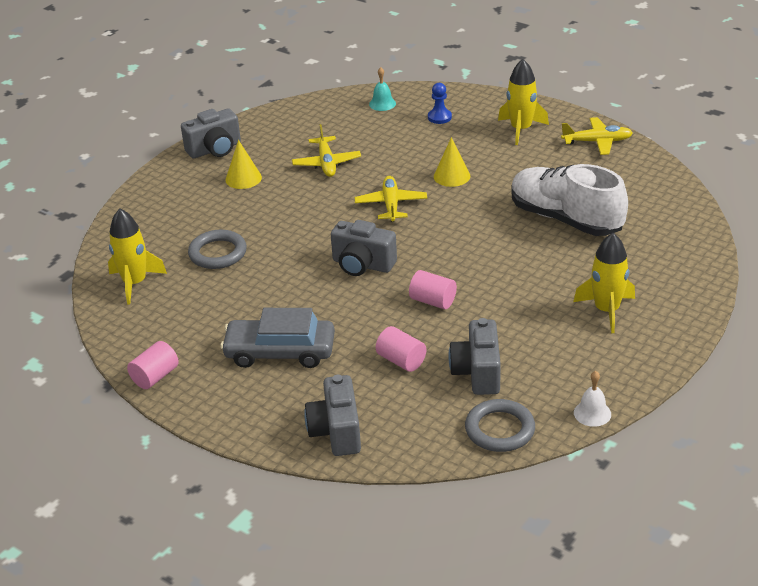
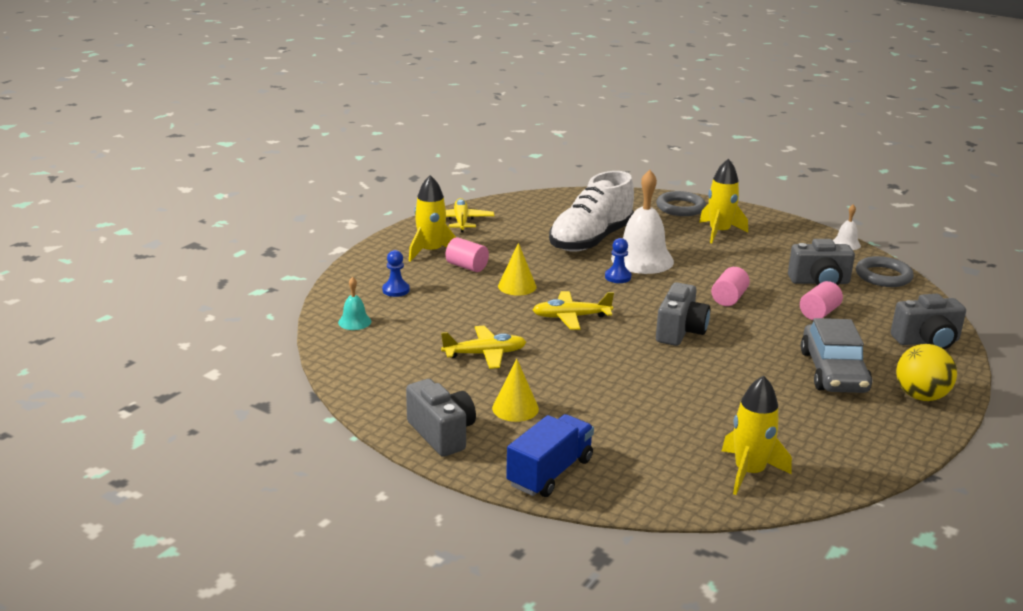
camera: 95 degrees left, 10 degrees down
(155, 376) = (906, 442): pink cylinder -> pink cylinder (467, 266)
(158, 194) = (550, 472): none -> blue truck
(218, 253) = (676, 417): grey ring -> grey ring (680, 207)
(228, 402) = (921, 396): none -> yellow ball
(477, 233) = (618, 277): none -> blue pawn
(521, 250) = (642, 259): none -> white bell

